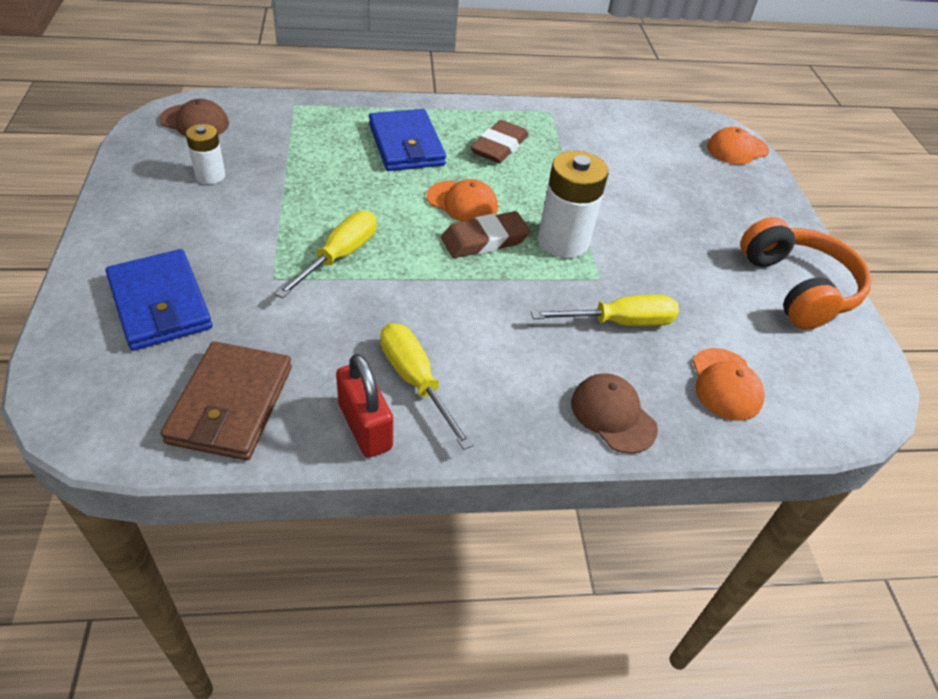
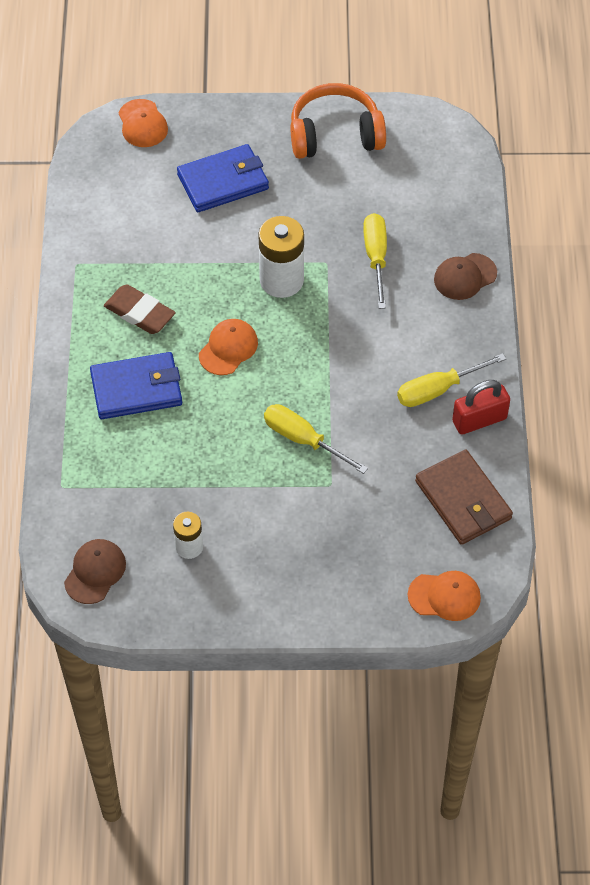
camera: 80 degrees left, 10 degrees up
(160, 304) = (363, 559): blue wallet -> blue wallet (223, 182)
(230, 404) = (463, 500): brown wallet -> brown wallet turned 45 degrees clockwise
(484, 240) = (280, 336): brown eraser -> none
(725, 384) = (435, 206): orange cap -> orange cap (444, 596)

